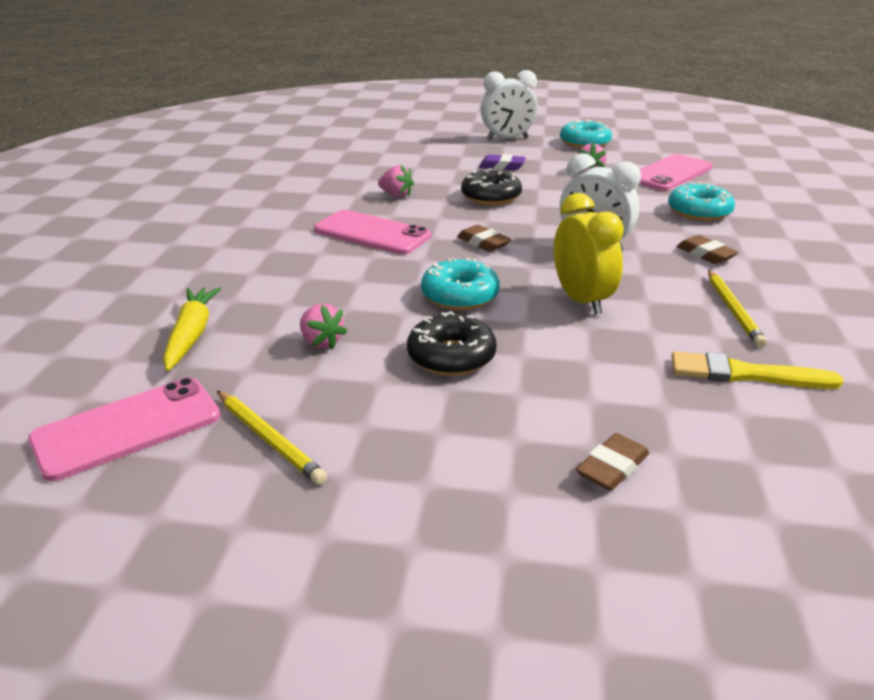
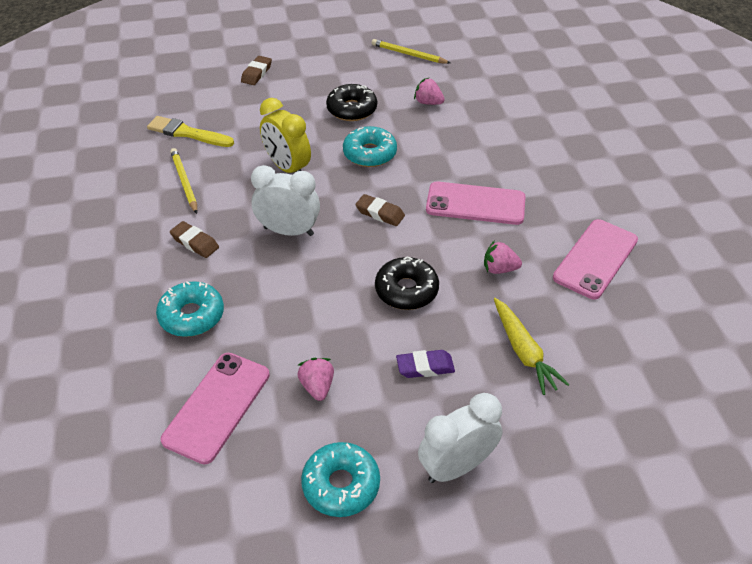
camera: 160 degrees right, 15 degrees up
(127, 428) = (473, 46): pink phone -> pink phone (595, 259)
(191, 335) = (502, 91): yellow carrot -> yellow carrot (524, 352)
(745, 374) = (187, 133): yellow brush -> yellow brush turned 150 degrees counterclockwise

